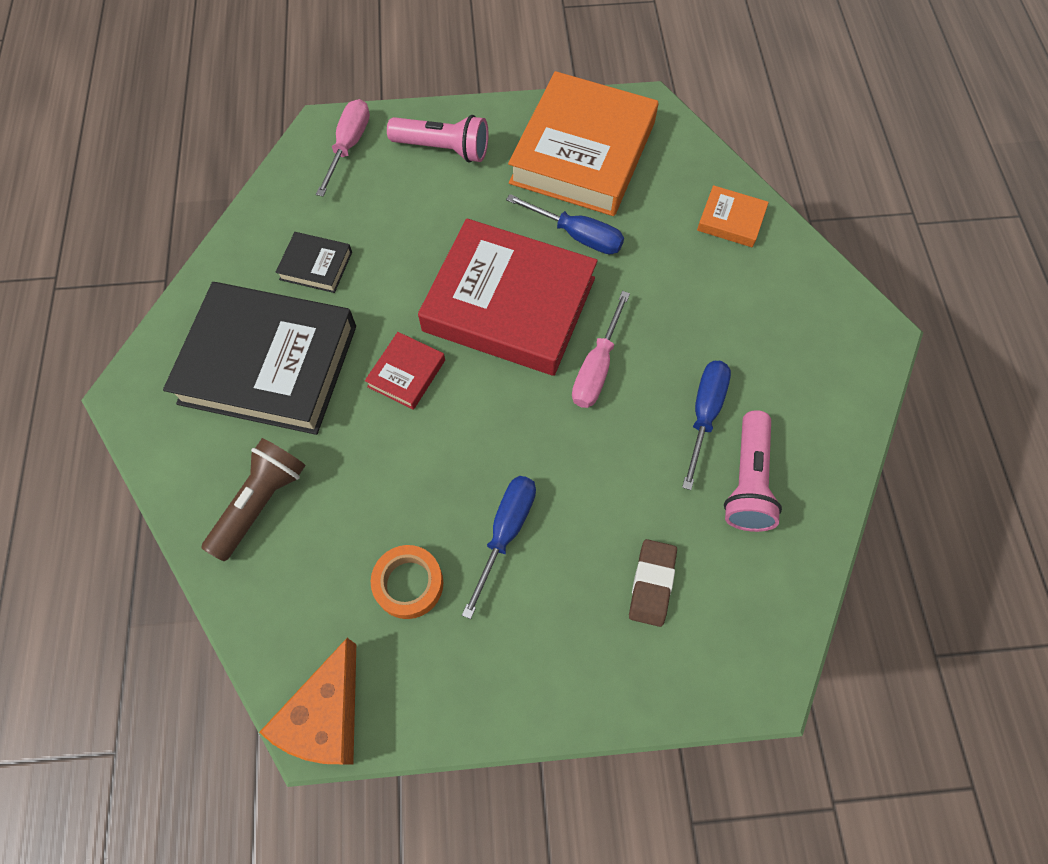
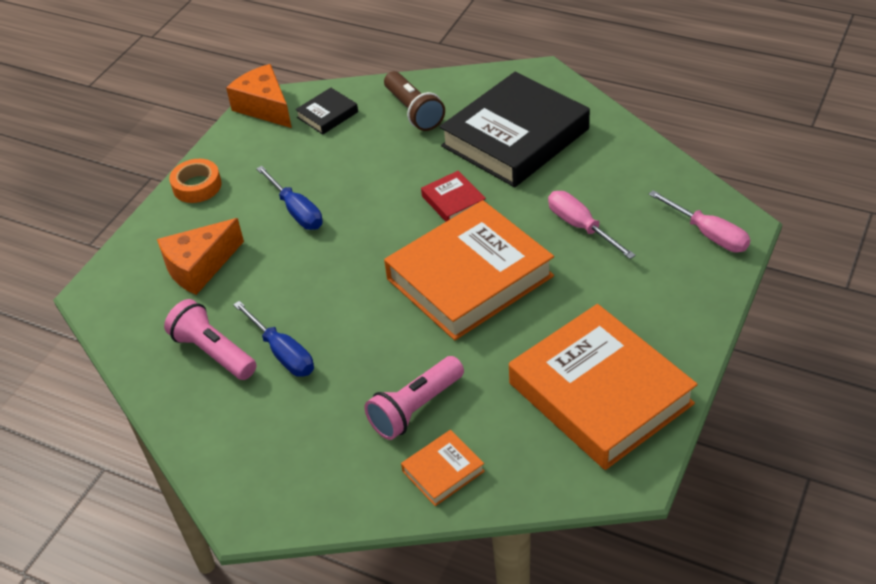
camera: 125 degrees right, 20 degrees down
(316, 265) = (587, 181): black book -> black book (327, 115)
(409, 584) = (305, 158): orange tape -> orange tape (197, 186)
(443, 149) = (667, 294): pink flashlight -> pink flashlight (415, 408)
(509, 304) = (469, 277): red book -> orange book
(577, 235) = (506, 348): blue screwdriver -> none
(597, 368) = (373, 306): pink screwdriver -> pink screwdriver (581, 227)
(651, 584) = (199, 267): brown eraser -> orange cheese

